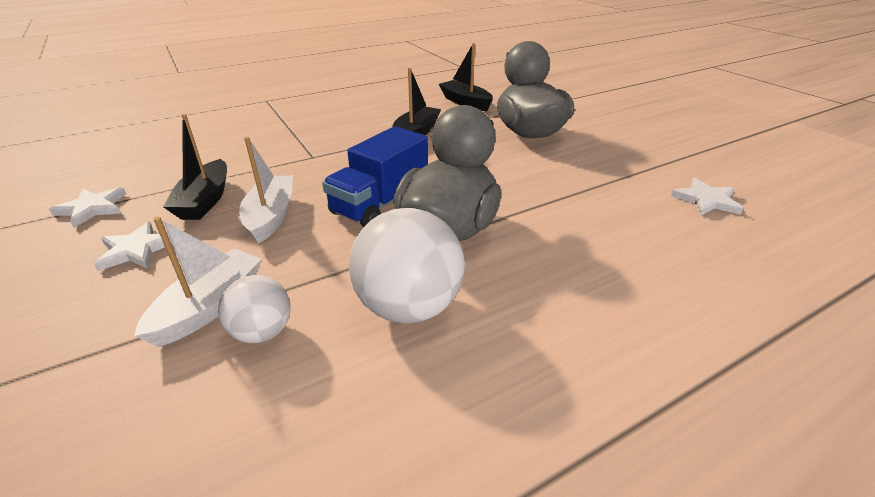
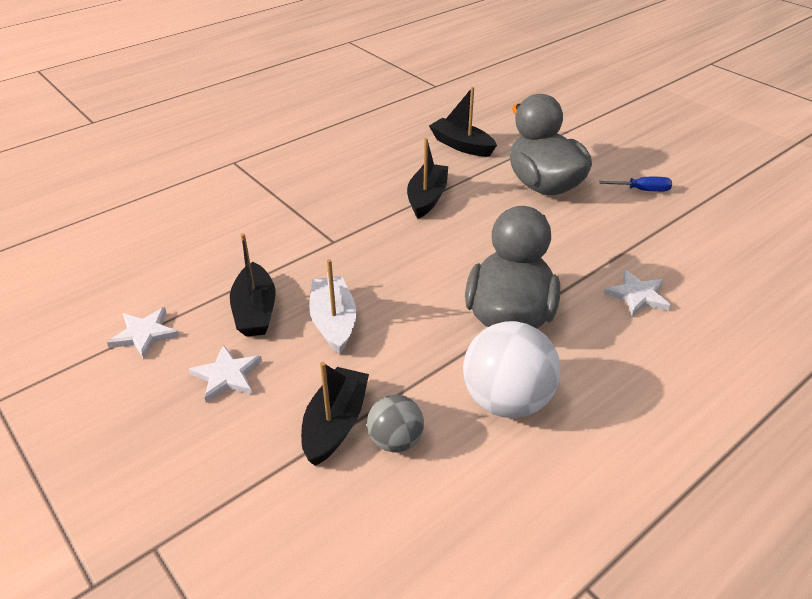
camera: 10 degrees left, 5 degrees up
(210, 306) = (335, 424): white boat -> black boat
(262, 332) = (395, 441): white ball -> grey ball
(380, 203) = (432, 294): blue truck -> none
(625, 143) = (642, 190): none -> blue screwdriver
(706, 200) = (728, 256): white star -> white star (637, 295)

